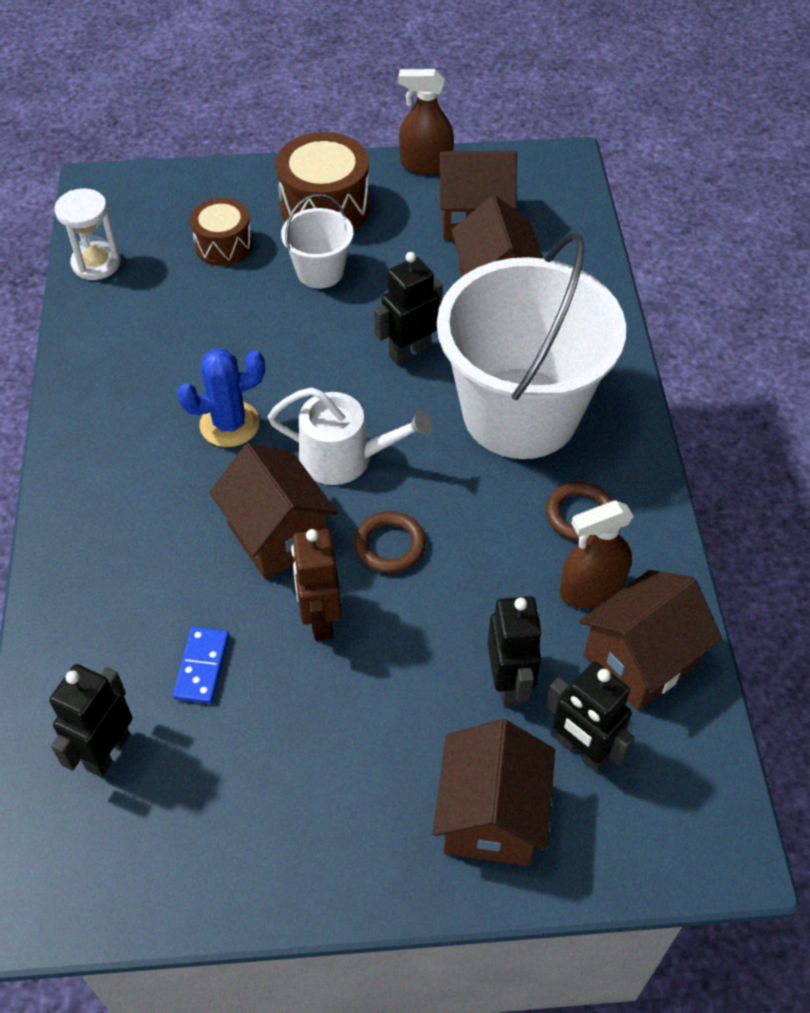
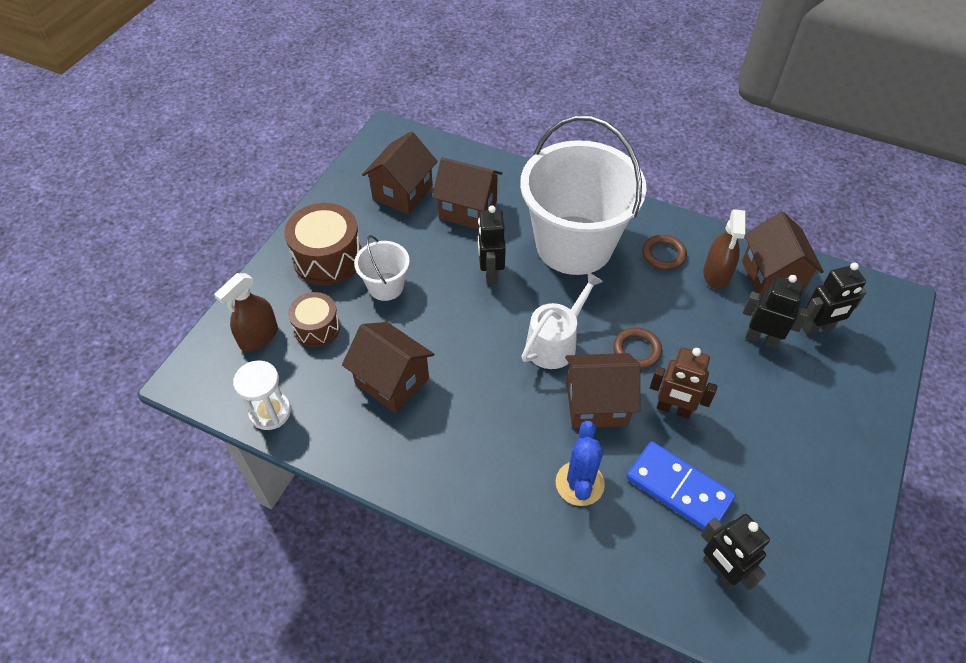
camera: 60 degrees left, 0 degrees up
(202, 667) = (678, 489): blue domino -> blue domino, size x1.73
(229, 424) = (487, 392): blue cactus -> blue cactus (579, 483)
(425, 165) = (333, 192): brown spray bottle -> brown spray bottle (259, 336)
(491, 816) = (843, 387): brown house -> brown house (392, 381)

